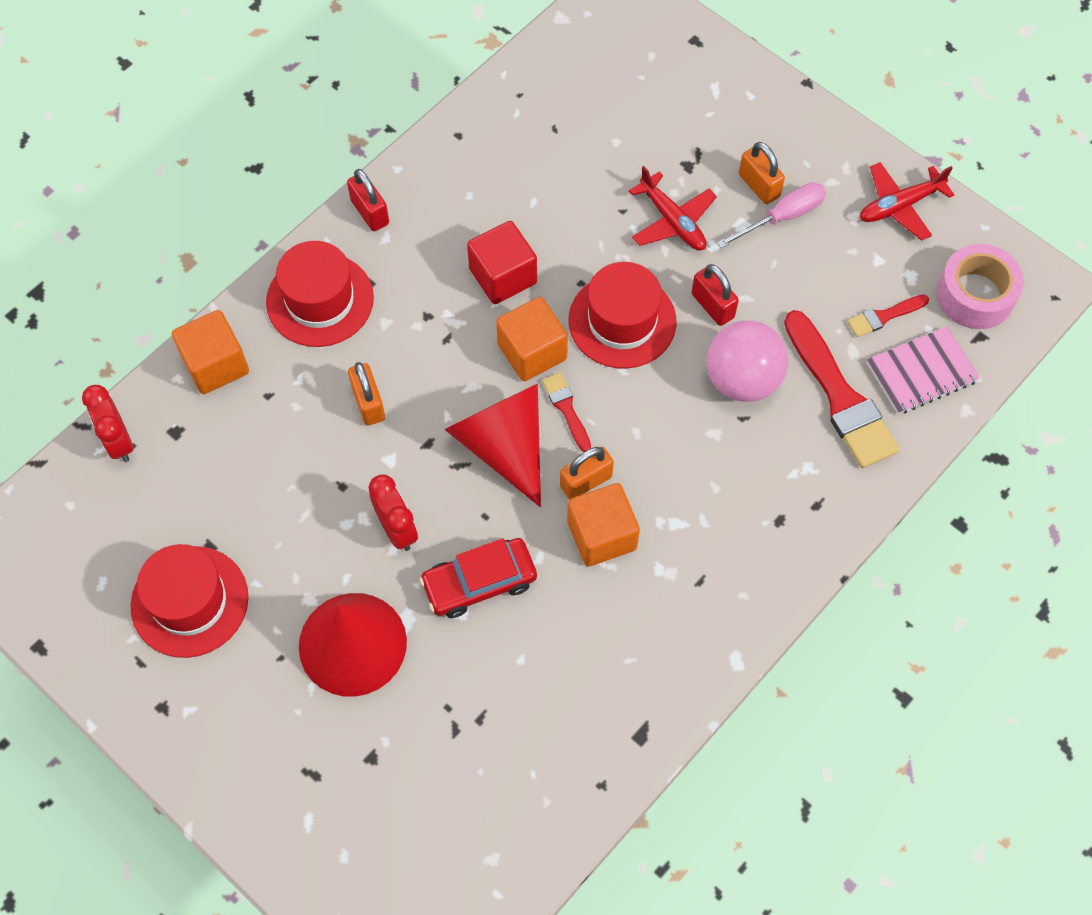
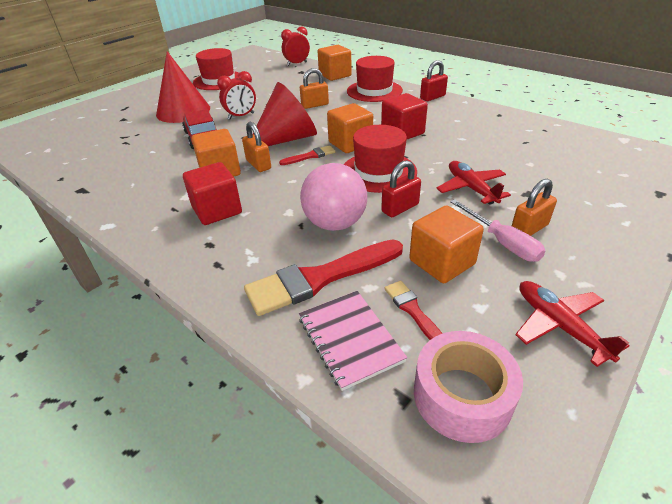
camera: 90 degrees right, 25 degrees down
(672, 221) = (471, 188): red plane -> red plane turned 105 degrees clockwise
(707, 522) = (217, 210): none -> red cube
(814, 279) = (442, 262): none -> orange cube

